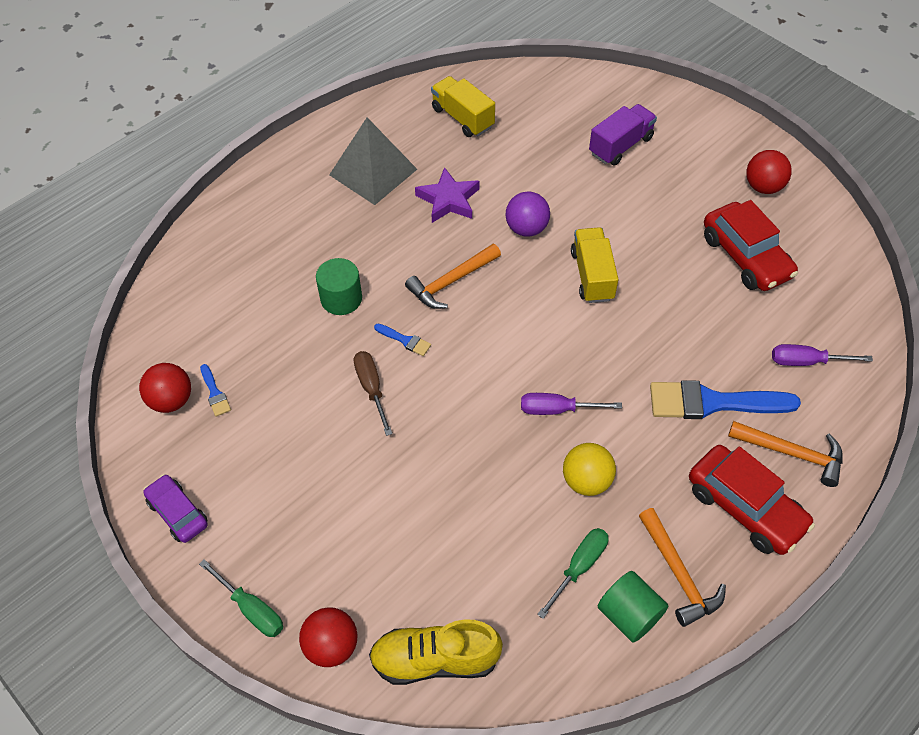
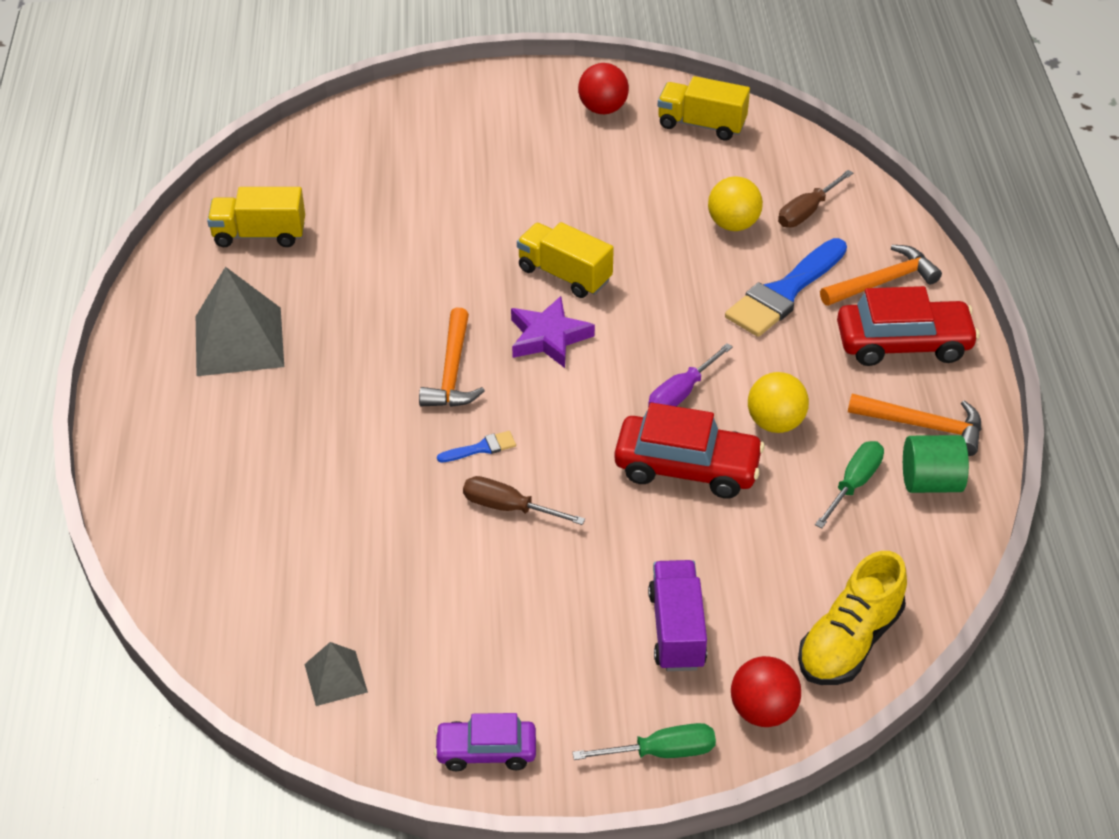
camera: 50 degrees left, 10 degrees down
(171, 400) = (336, 678): red ball -> grey pyramid
(215, 393) = (369, 635): blue brush -> none
(341, 299) = (371, 464): green cylinder -> none
(448, 200) = (350, 310): purple star -> purple star (548, 337)
(526, 228) = (456, 281): purple ball -> none
(579, 566) = (854, 483): green screwdriver -> green screwdriver turned 45 degrees clockwise
(620, 146) = (441, 158): purple truck -> purple truck (676, 630)
(743, 329) = (733, 224): none -> yellow ball
(745, 257) = (662, 170): red car -> red car (687, 468)
(805, 361) = (806, 212): purple screwdriver -> brown screwdriver
(816, 246) = (701, 124): none -> yellow truck

